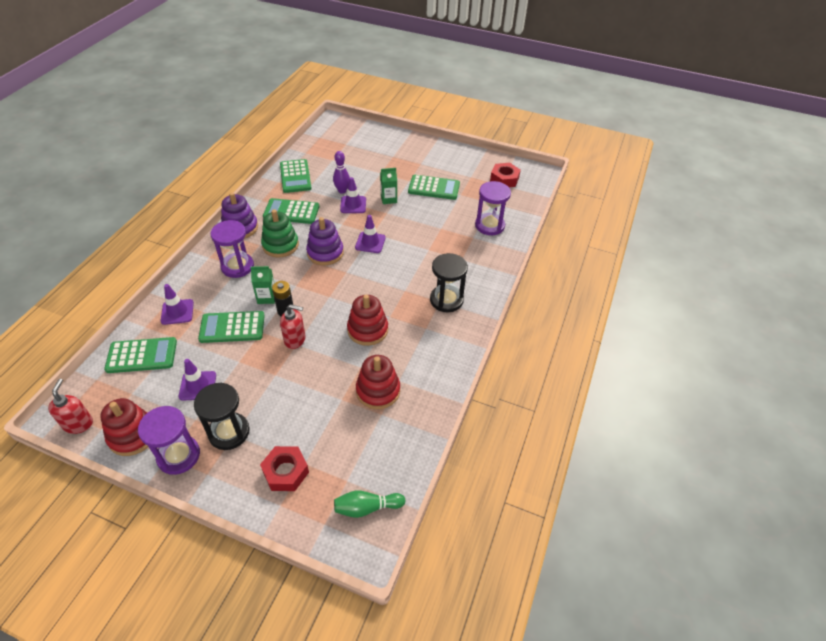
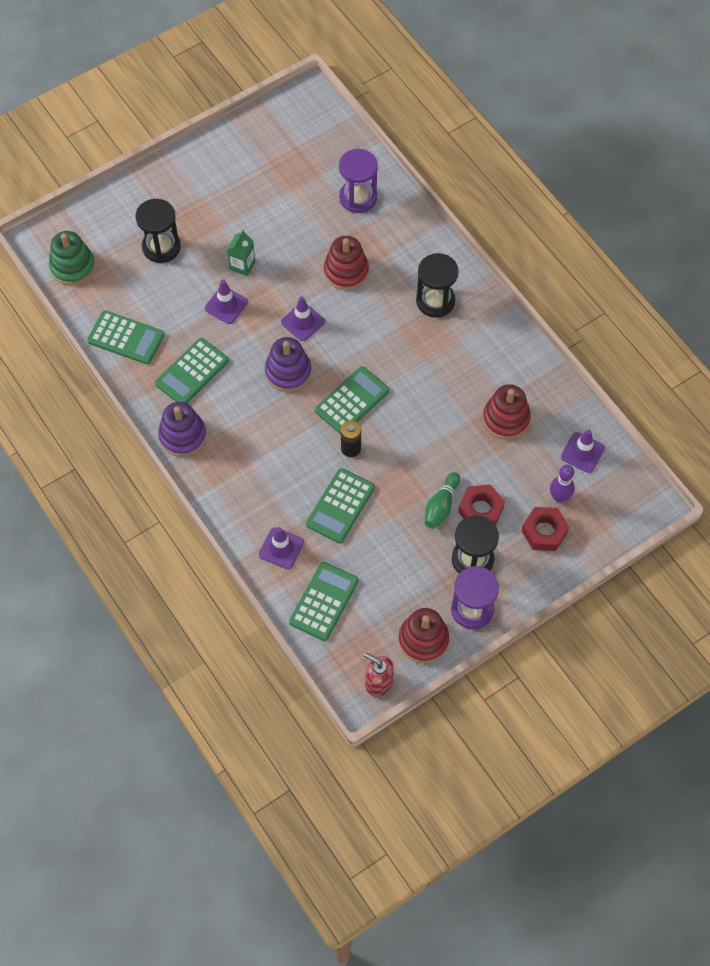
camera: 55 degrees left, 15 degrees up
(198, 386) = (399, 565): purple traffic cone -> purple traffic cone (582, 452)
(237, 266) = (249, 465): purple hourglass -> none
(266, 297) = (318, 457): green carton -> none
(280, 245) = (243, 409): green stacking toy -> green stacking toy (72, 267)
(295, 339) = (396, 457): red soap dispenser -> none
(342, 191) = (191, 303): purple bowling pin -> purple bowling pin (559, 497)
(367, 330) = (427, 389): red stacking toy -> red stacking toy (346, 271)
(367, 507) = (616, 488): green bowling pin -> green bowling pin (441, 506)
(371, 163) = (161, 247): none -> black hourglass
(434, 188) = (256, 211): green calculator -> green calculator (352, 401)
(504, 179) = (294, 135): red nut -> red nut (481, 510)

